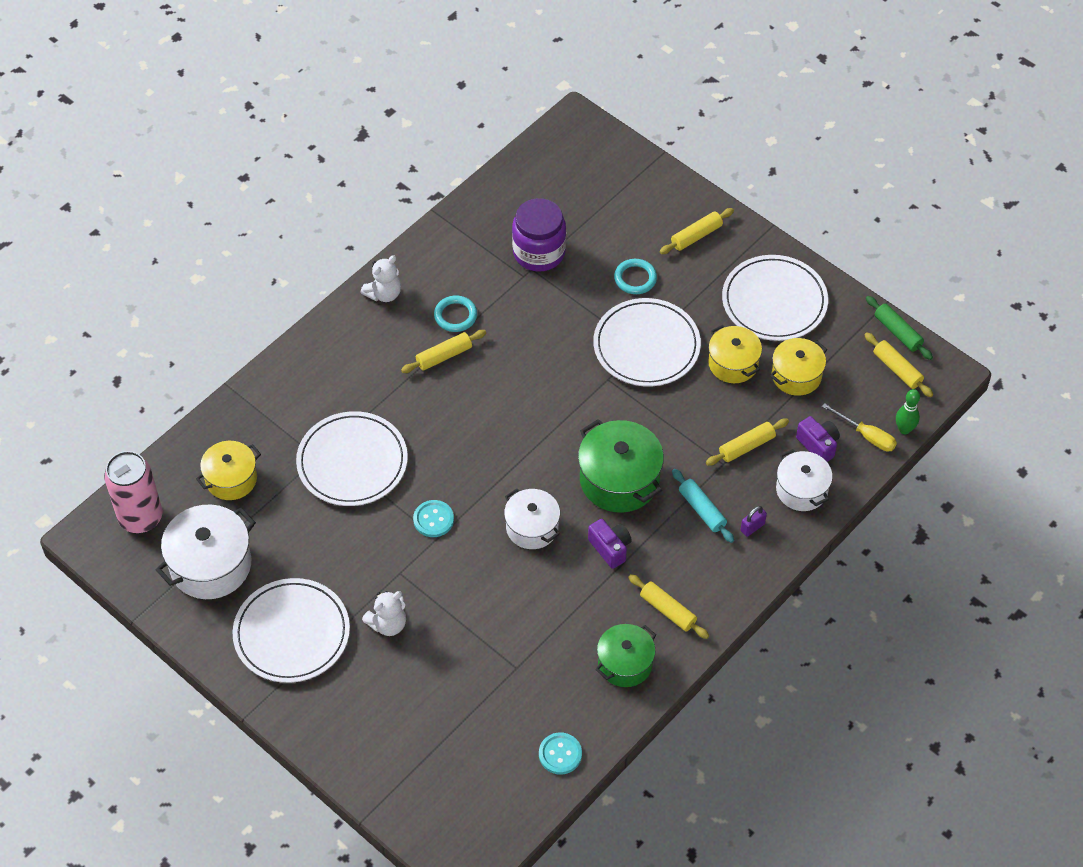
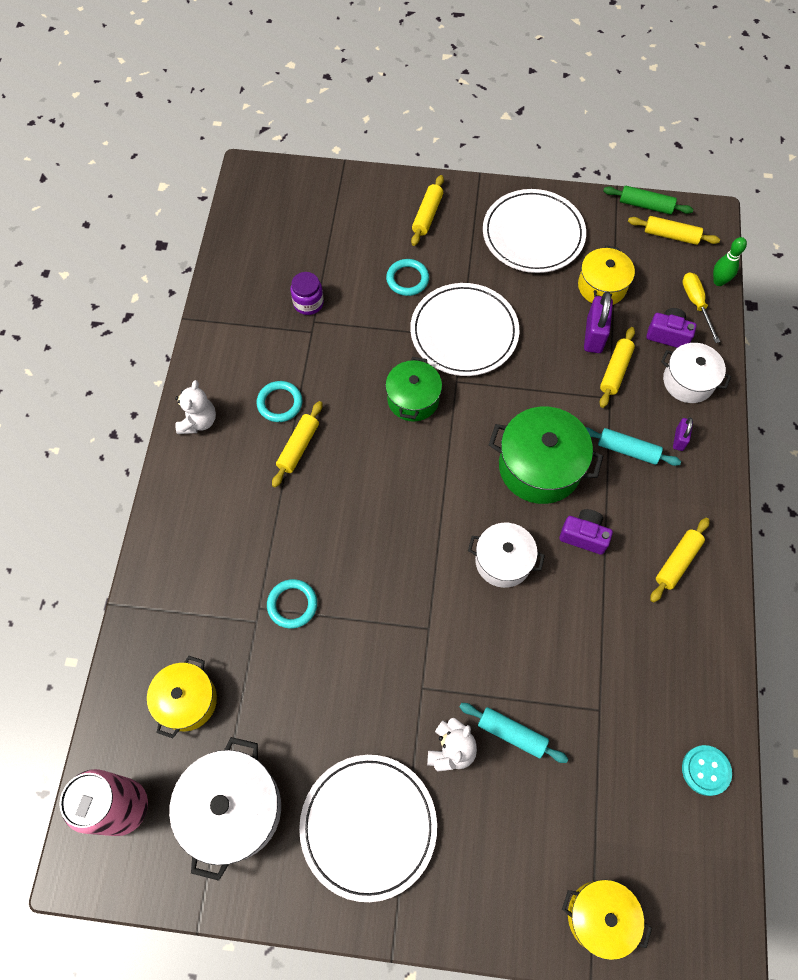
camera: 35 degrees left, 10 degrees up
(352, 462) = (292, 604): white plate -> turquoise ring
(433, 519) = (411, 612): turquoise button -> none
(439, 641) = (512, 733): none -> turquoise rolling pin
(539, 252) = (308, 303): purple jar -> purple jar, size x0.57
(625, 663) = (685, 638): green pot -> green pot (413, 399)
(667, 610) = (677, 562): yellow rolling pin -> yellow rolling pin turned 60 degrees counterclockwise
(733, 363) = (545, 306): yellow pot -> yellow pot (600, 916)
(754, 409) = (594, 335): none -> purple padlock
(866, 435) = (696, 304): yellow screwdriver -> yellow screwdriver turned 105 degrees counterclockwise

